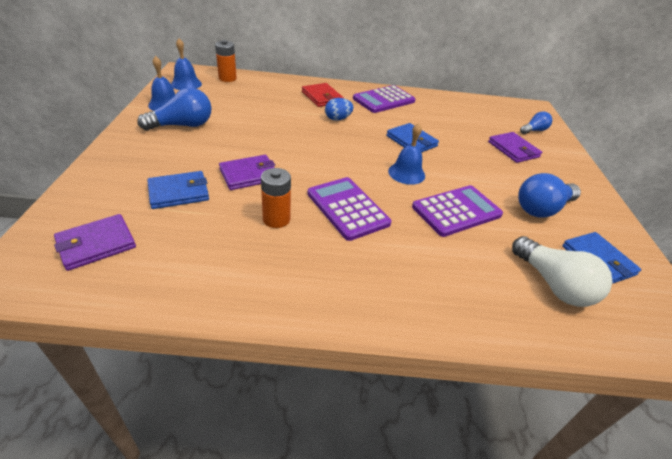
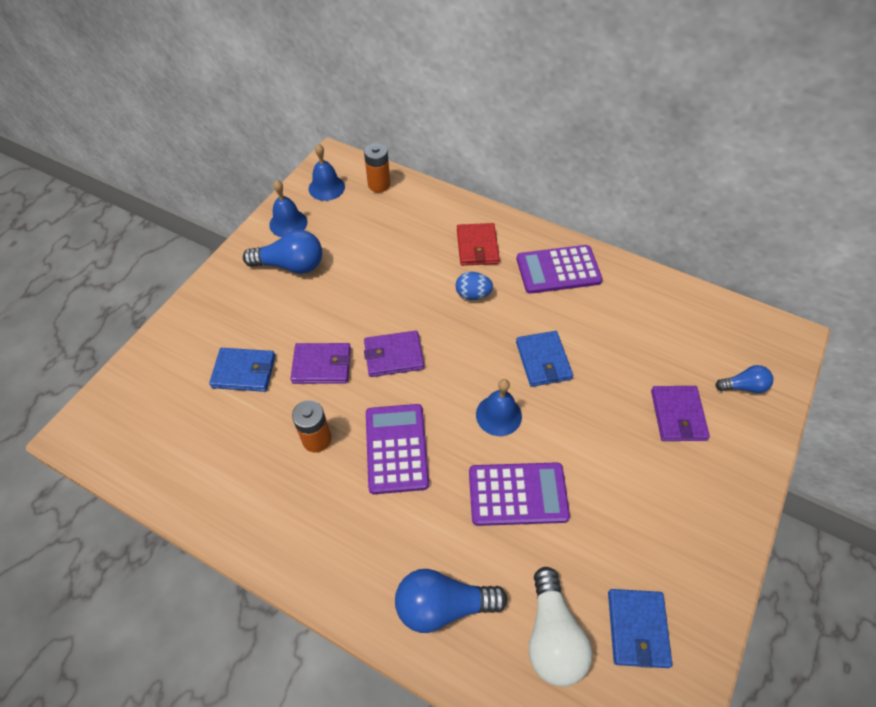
camera: 30 degrees right, 15 degrees up
(96, 244) = (152, 418): purple wallet -> purple wallet (393, 355)
(542, 209) = (632, 528): blue light bulb -> blue light bulb (443, 605)

